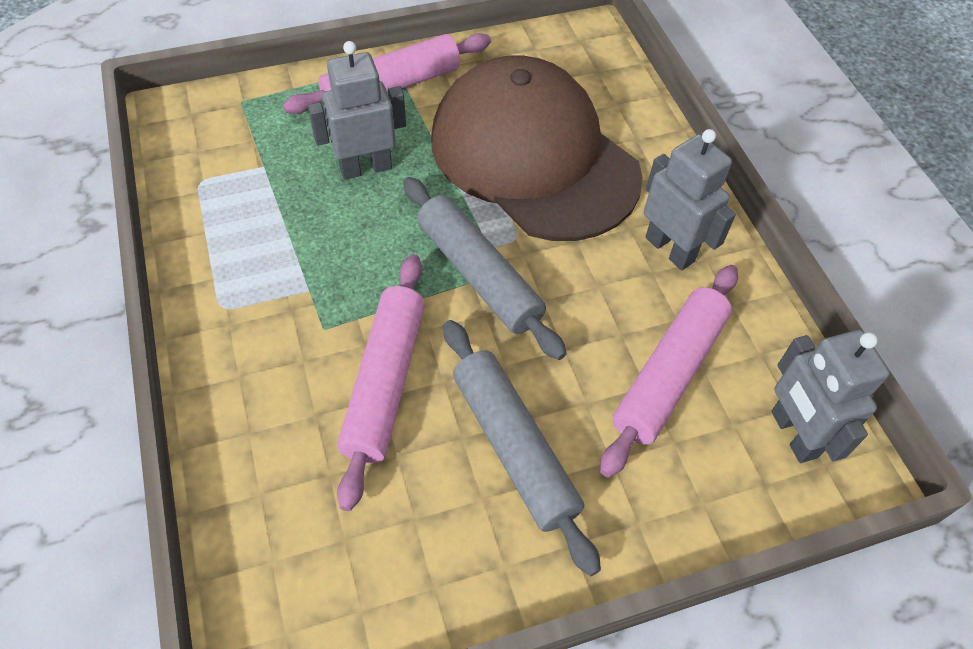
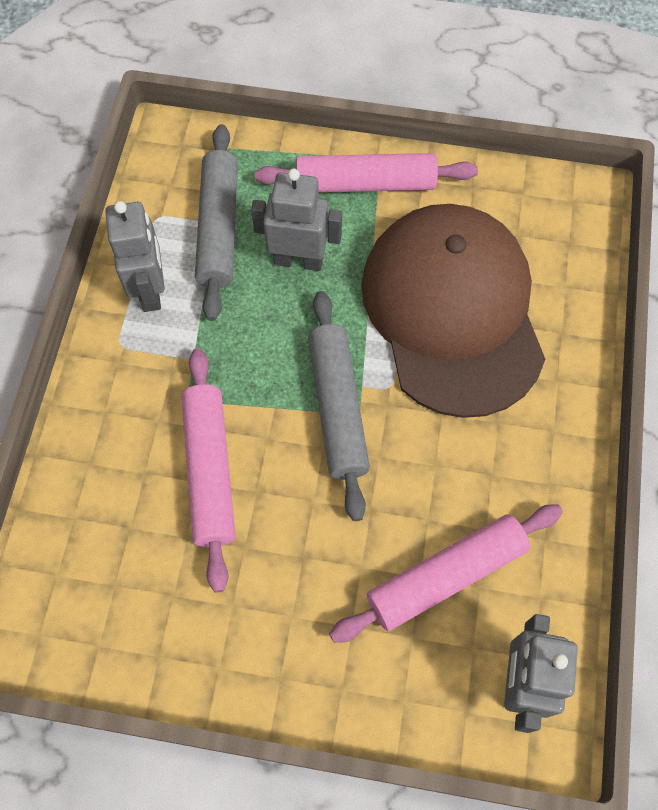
camera: 30 degrees right, 10 degrees up
(385, 382) = (210, 471): pink rolling pin -> pink rolling pin turned 45 degrees counterclockwise
(513, 447) = (279, 576): grey rolling pin -> grey rolling pin (218, 228)
(670, 249) = (521, 460): grey robot -> grey robot (150, 290)

